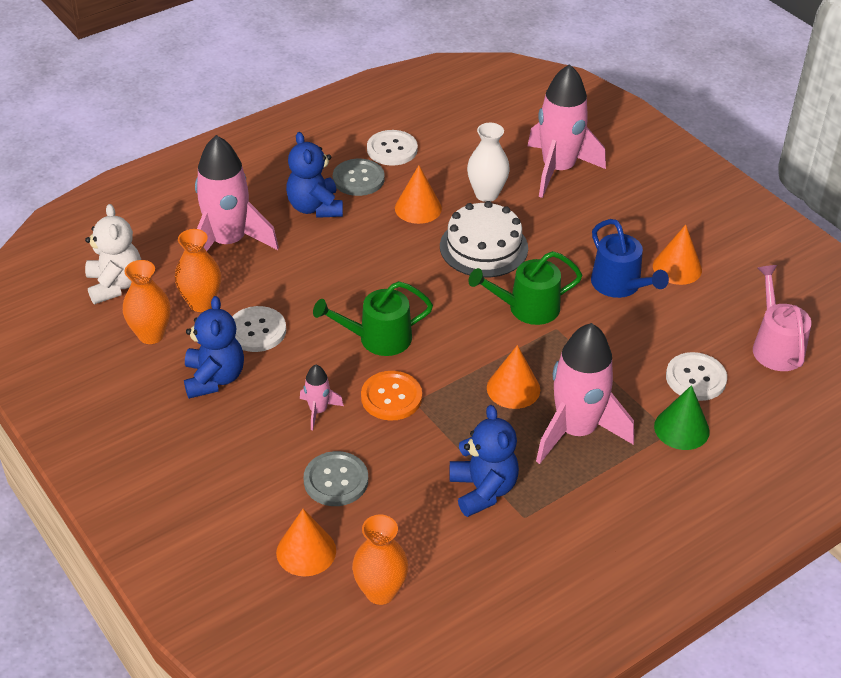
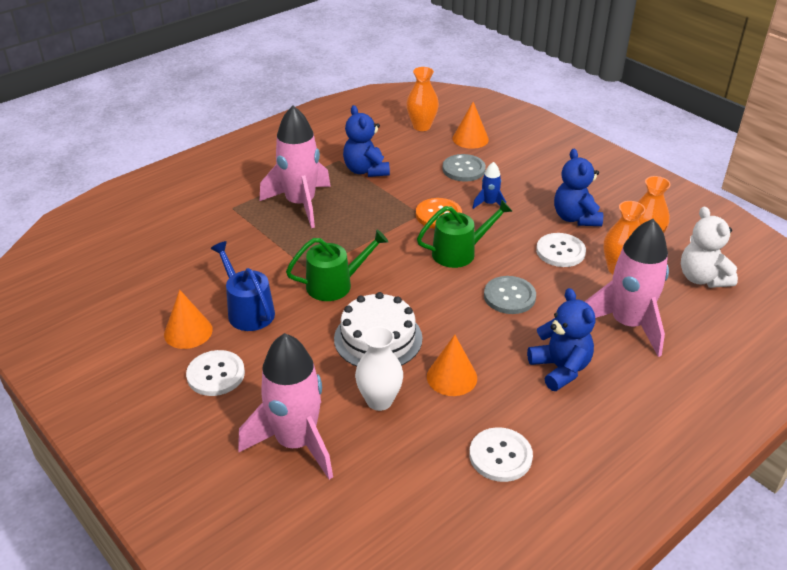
camera: 175 degrees right, 5 degrees down
(318, 411) = (489, 204): pink rocket -> blue rocket
(358, 179) = (527, 409): grey button -> grey button (509, 296)
(513, 388) = (346, 226): orange cone -> none
(681, 428) = (222, 210): green cone -> none
(695, 378) = (201, 242): white button -> white button (216, 374)
(775, 346) = (124, 269): pink watering can -> none

